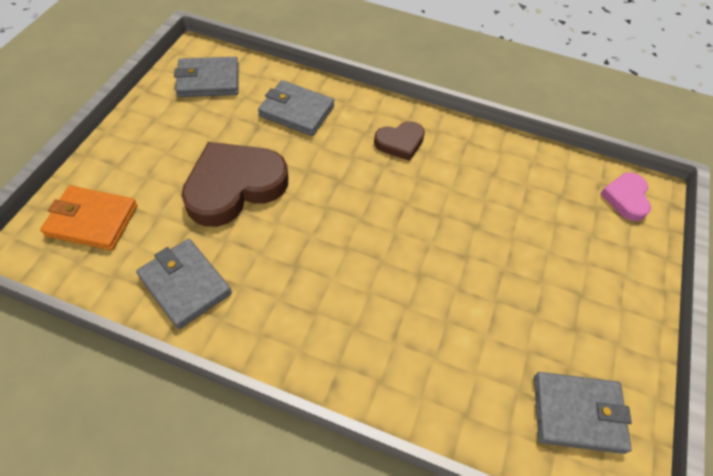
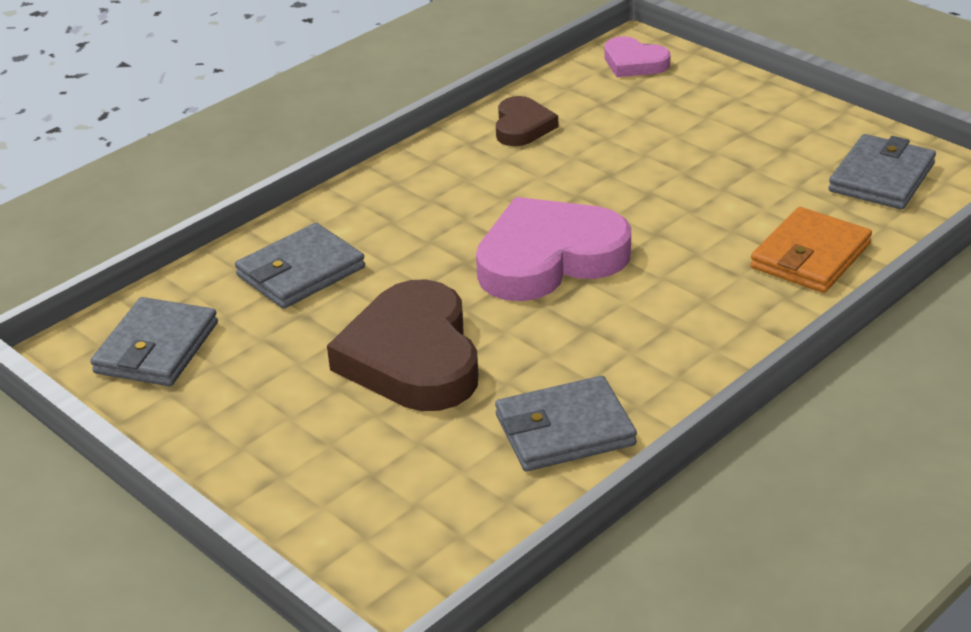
camera: 60 degrees left, 20 degrees down
(92, 220) = (385, 512): orange wallet -> orange wallet (810, 256)
(361, 222) = (549, 258): none -> pink heart
(400, 142) = (432, 196): brown heart -> brown heart (522, 127)

